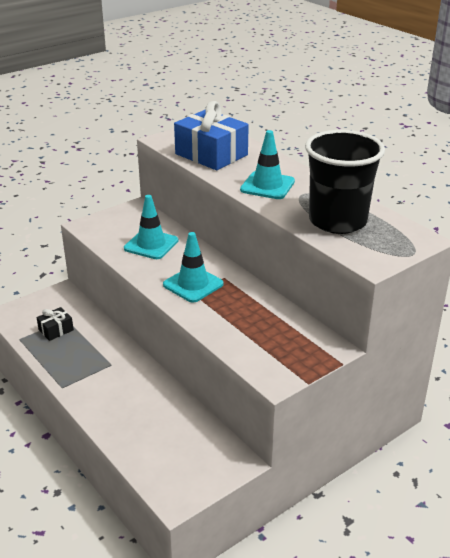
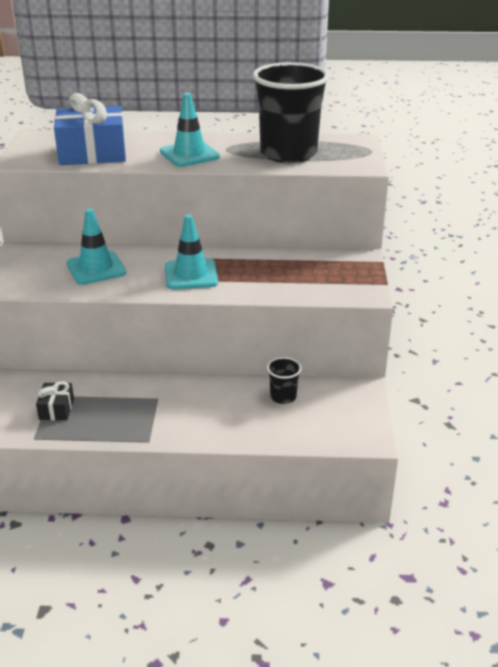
camera: 50 degrees left, 0 degrees up
(178, 423) = (283, 397): none -> black cup

